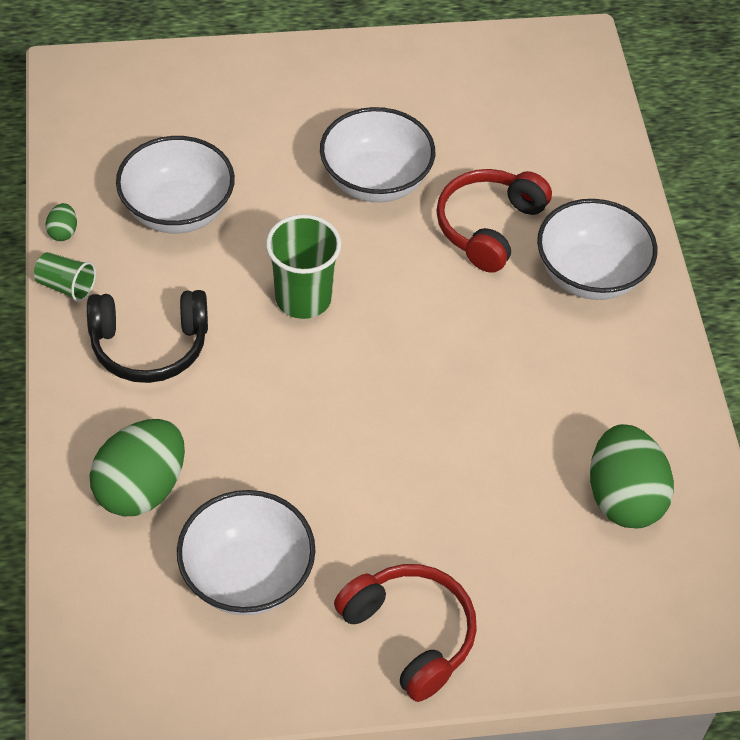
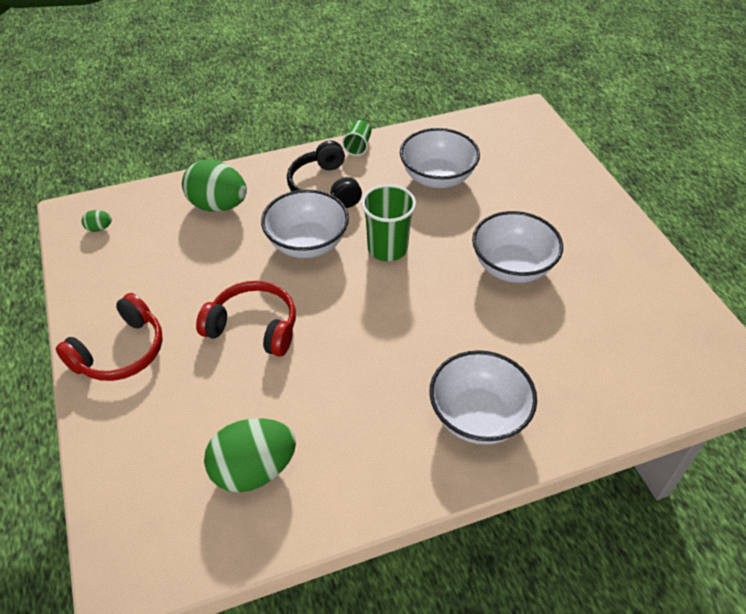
camera: 80 degrees right, 5 degrees down
(63, 232) = (399, 136): green egg -> green egg (99, 228)
(247, 576) = (160, 263): white bowl -> white bowl (307, 244)
(489, 227) = (499, 340): red headphones -> red headphones (253, 327)

